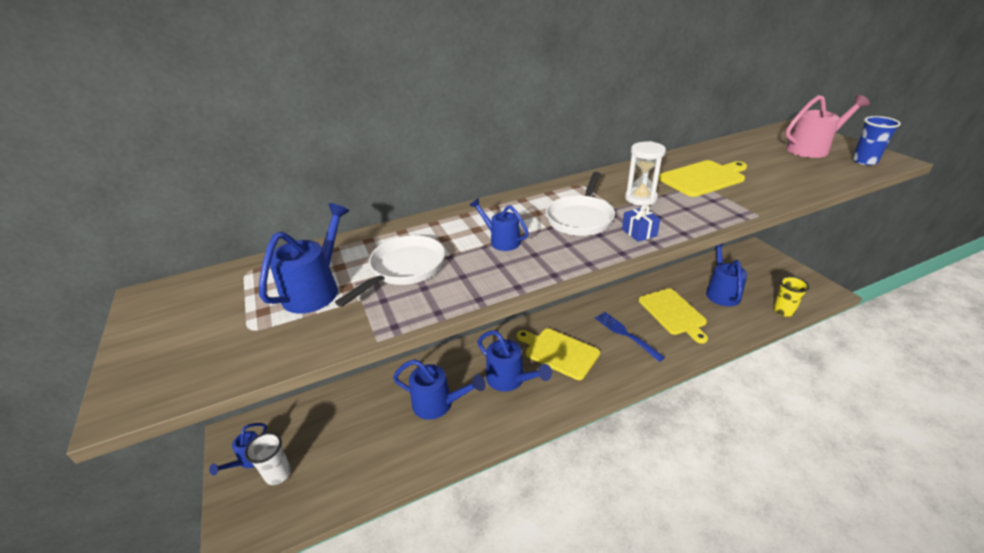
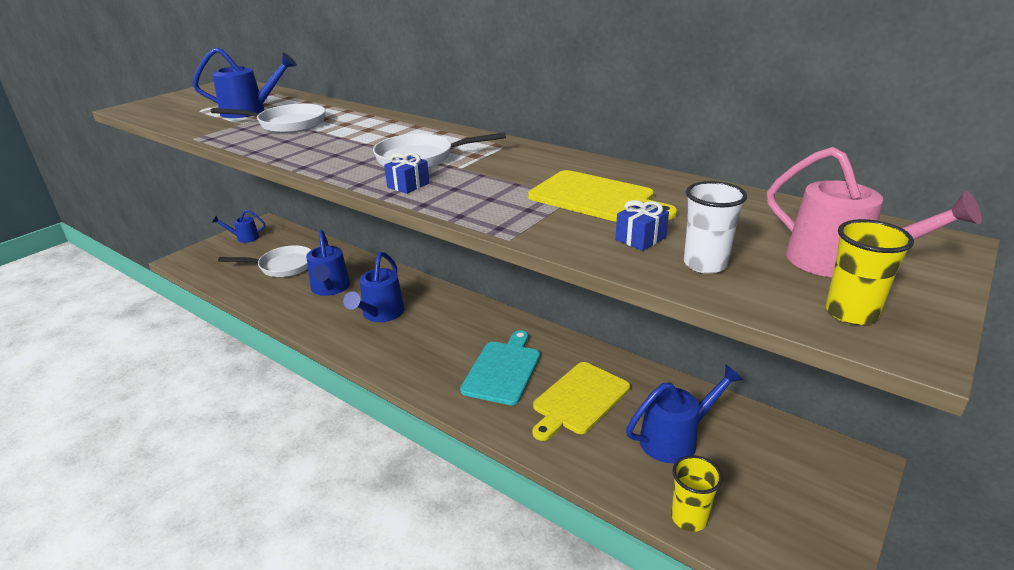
camera: 60 degrees right, 5 degrees down
(278, 474) = (235, 252): white cup -> white cup (705, 264)
(358, 434) = (283, 266): none -> white pan
(501, 240) = (353, 140): blue watering can -> none
(559, 352) = (439, 331): yellow cutting board -> none
(626, 334) = (503, 370): blue fork -> turquoise cutting board
(640, 198) = (495, 175): white hourglass -> none
(771, 181) = (640, 239): none -> blue gift
(864, 161) = (851, 313): blue cup -> yellow cup

